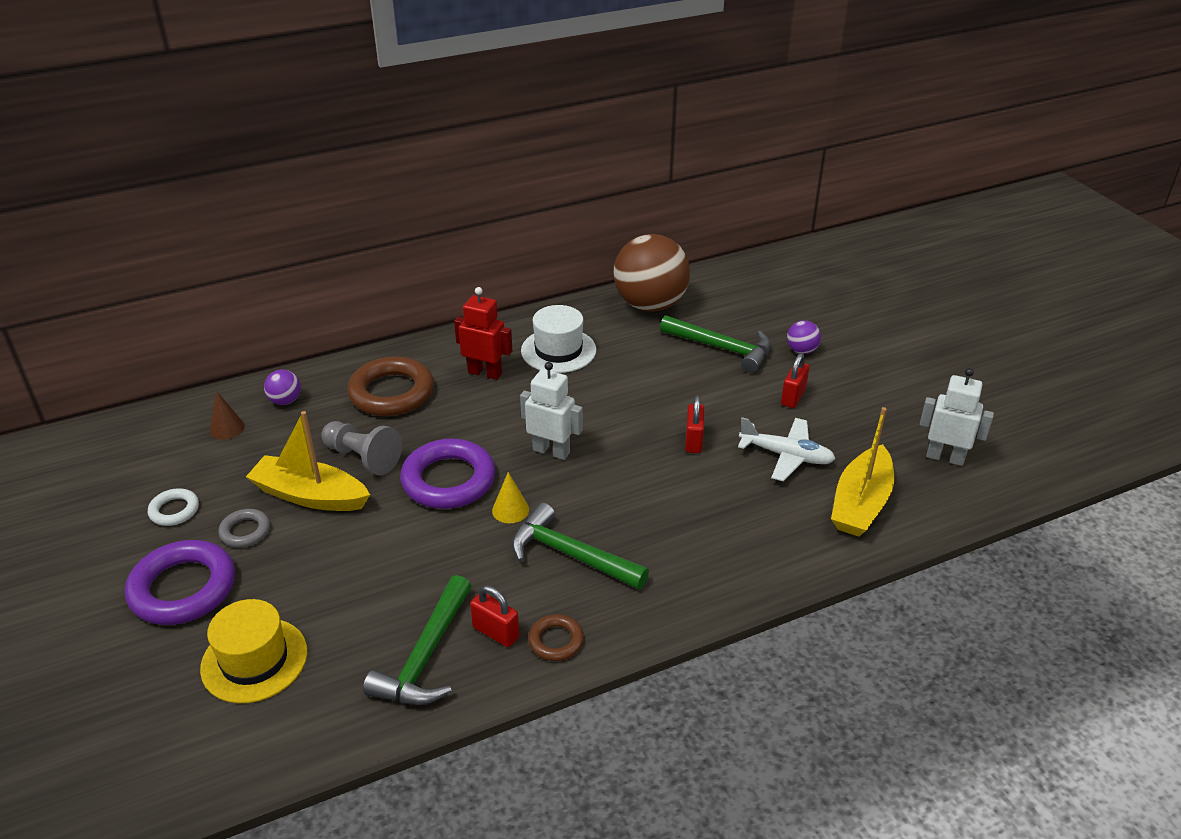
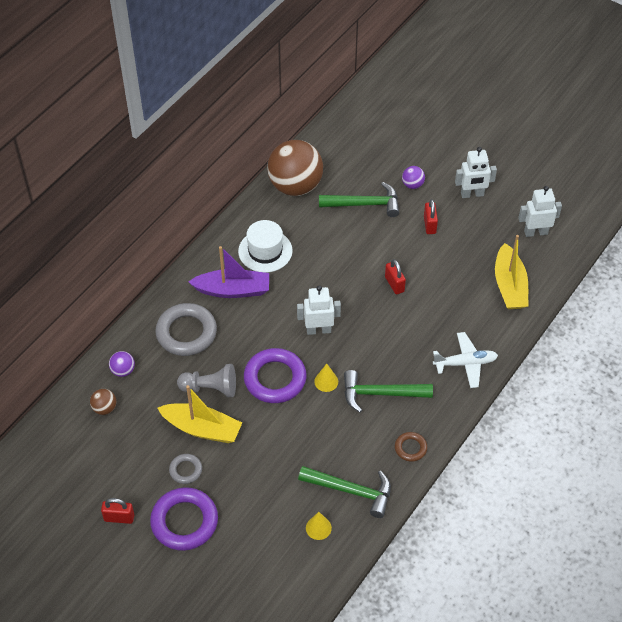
camera: 30 degrees left, 15 degrees up
(174, 510) = (129, 478): white ring -> none
(227, 428) = (104, 408): brown cone -> brown ball
(254, 660) = (264, 539): yellow hat -> none
(310, 495) = (202, 429): yellow boat -> yellow boat turned 150 degrees counterclockwise
(337, 682) = (318, 528): none -> yellow cone
(392, 393) = (186, 333): brown ring -> grey ring
(425, 657) = (351, 491): green hammer -> green hammer turned 60 degrees counterclockwise
(485, 373) = (233, 290): red robot -> purple boat
(496, 632) = (376, 459): red padlock -> red padlock (119, 518)
(786, 456) = (452, 271): white plane -> white plane (465, 363)
(878, 386) = (472, 194): none -> white robot

